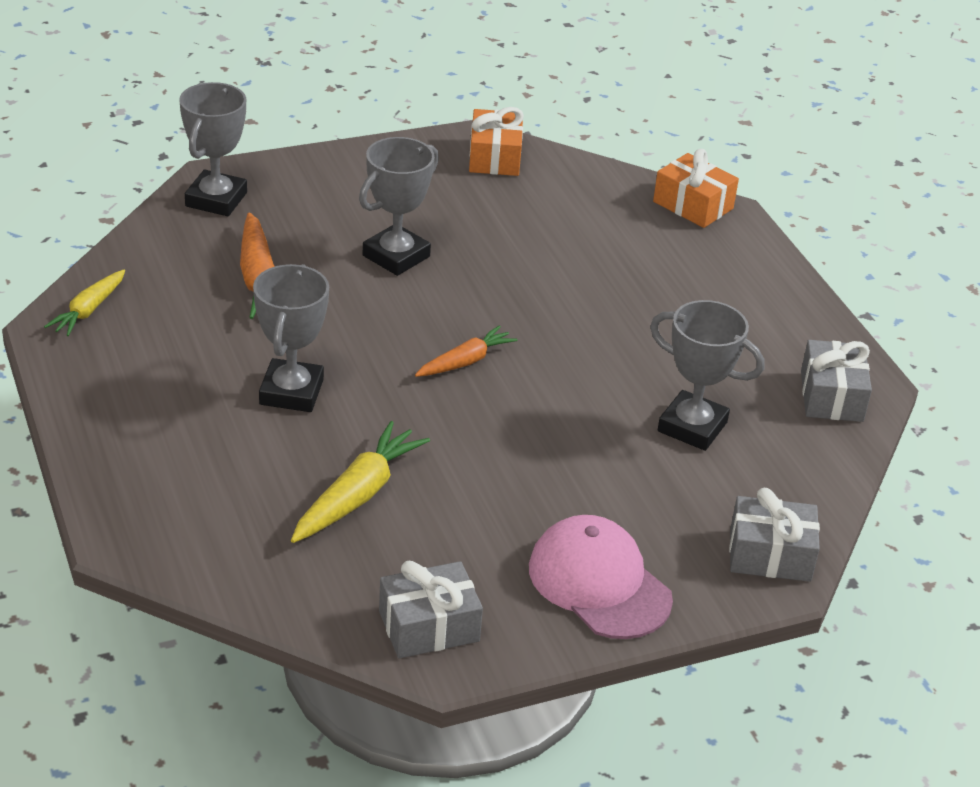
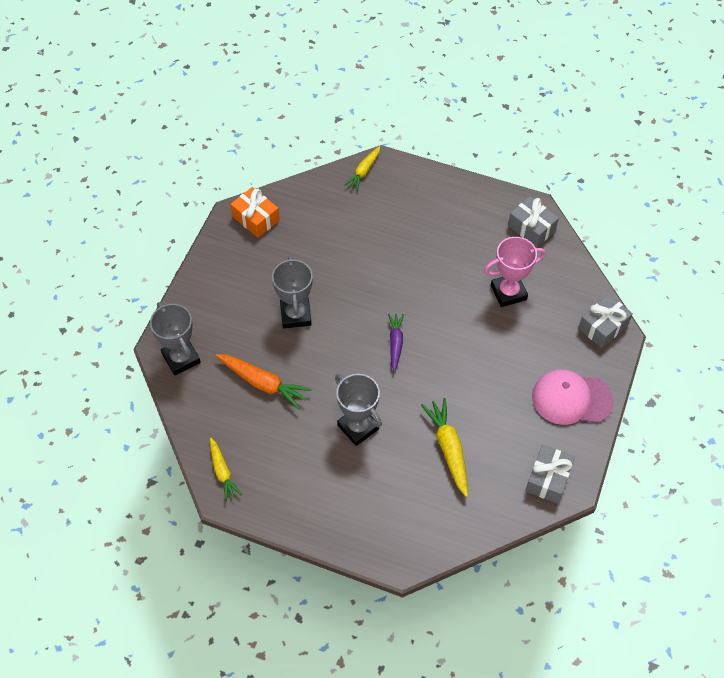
camera: 45 degrees left, 20 degrees up
(465, 361) = (395, 343): orange carrot -> purple carrot
(692, 427) = (508, 292): grey trophy -> pink trophy
(693, 205) = (364, 171): orange gift -> yellow carrot

